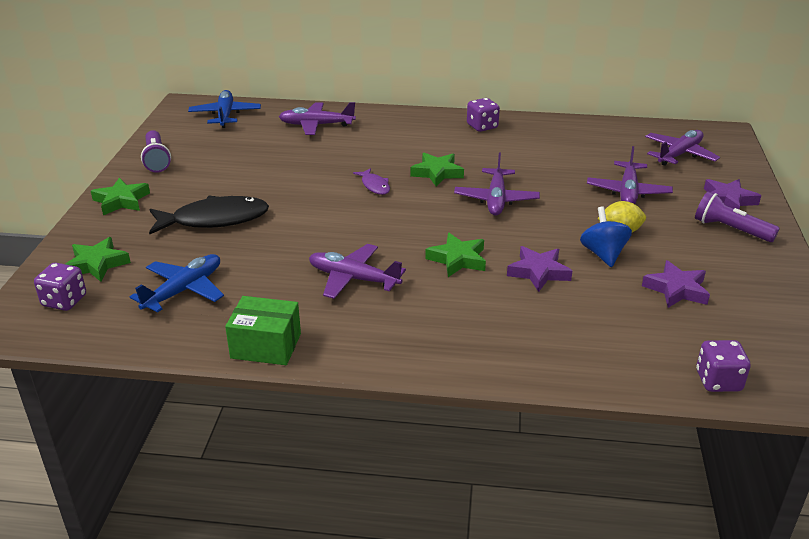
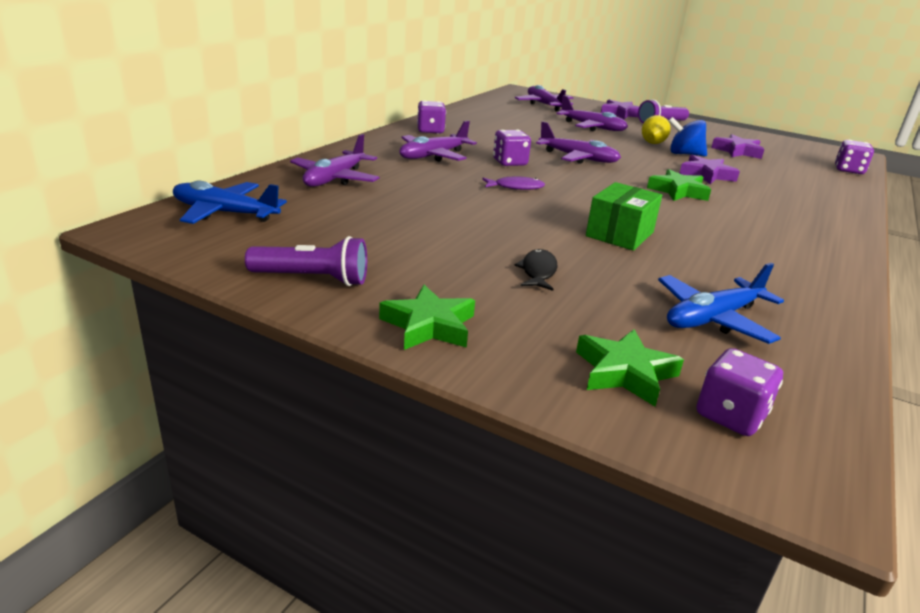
camera: 70 degrees left, 5 degrees down
(184, 290) = (712, 318): blue plane -> blue plane turned 90 degrees counterclockwise
(215, 220) = (538, 271): black fish -> black fish, size x0.49
(266, 346) = (832, 294): green box -> green box (619, 234)
(353, 279) = (703, 232): purple plane -> purple plane (433, 156)
(437, 173) = (510, 162): green star -> purple dice

